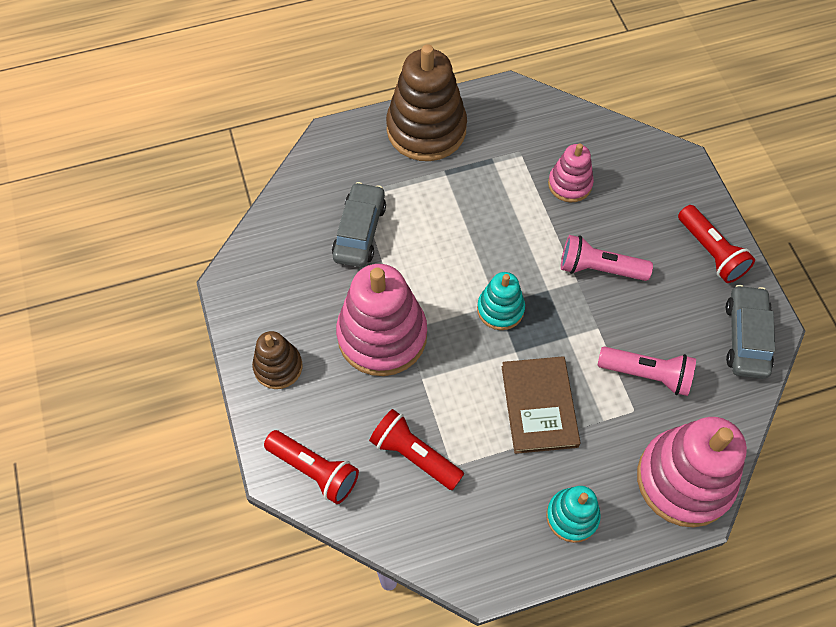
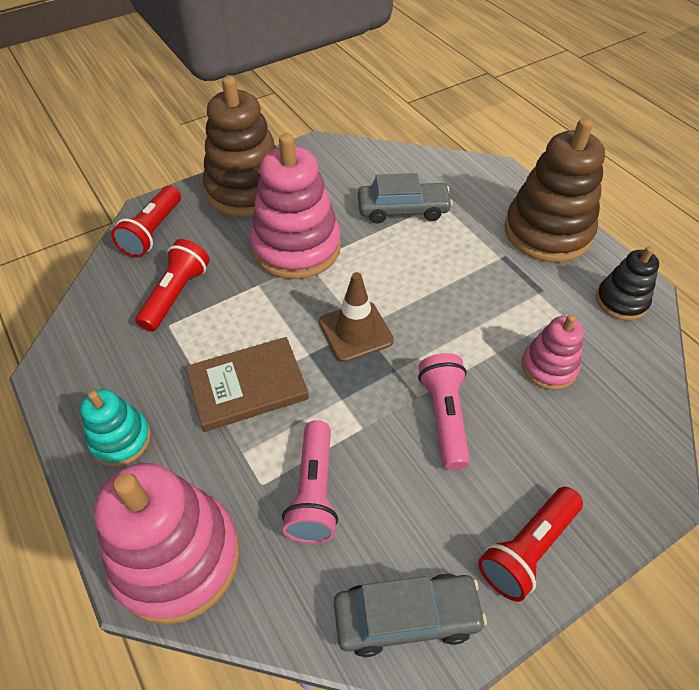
camera: 75 degrees right, 10 degrees down
(278, 367) = (247, 190): brown stacking toy -> brown stacking toy, size x1.87
(500, 309) = (355, 331): turquoise stacking toy -> brown traffic cone
(518, 111) = (621, 301): none -> black stacking toy

